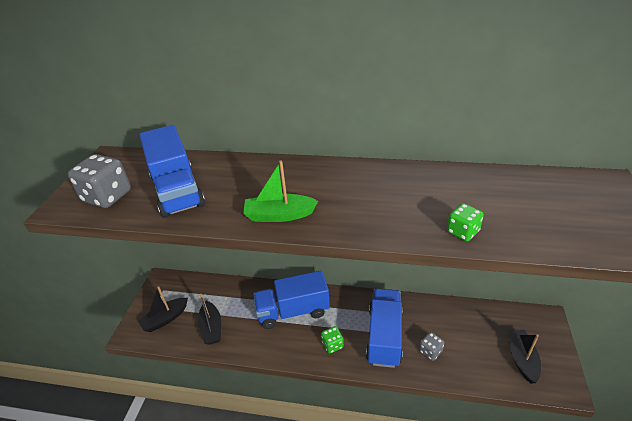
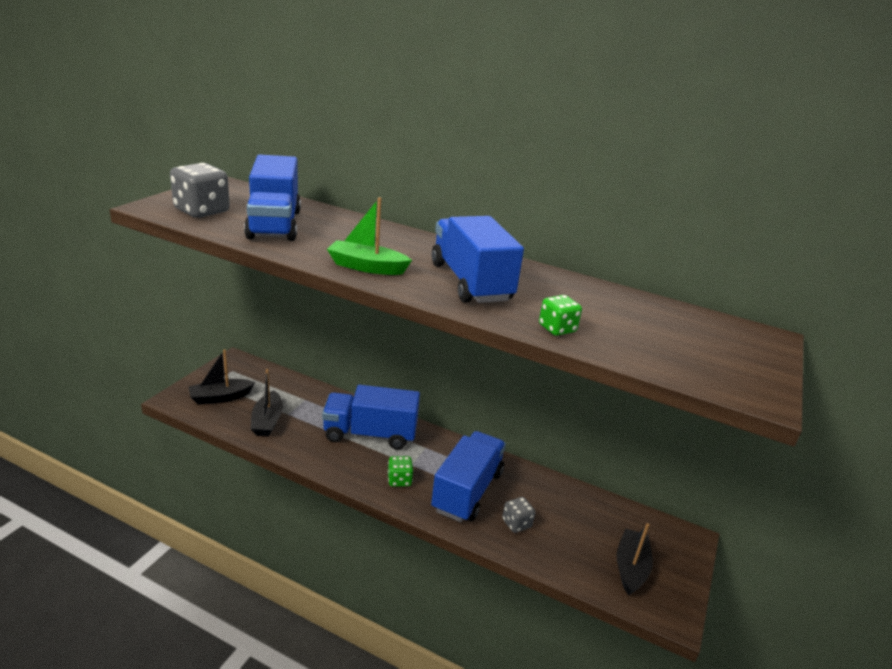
camera: 10 degrees right, 10 degrees down
(368, 202) = (470, 282): none -> blue truck

